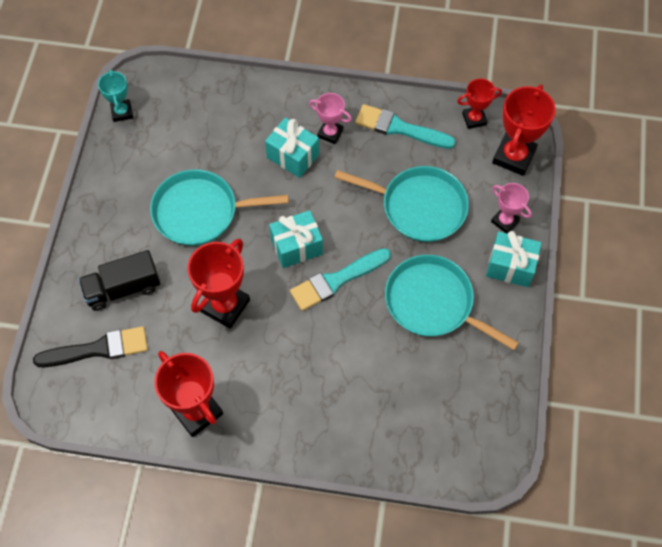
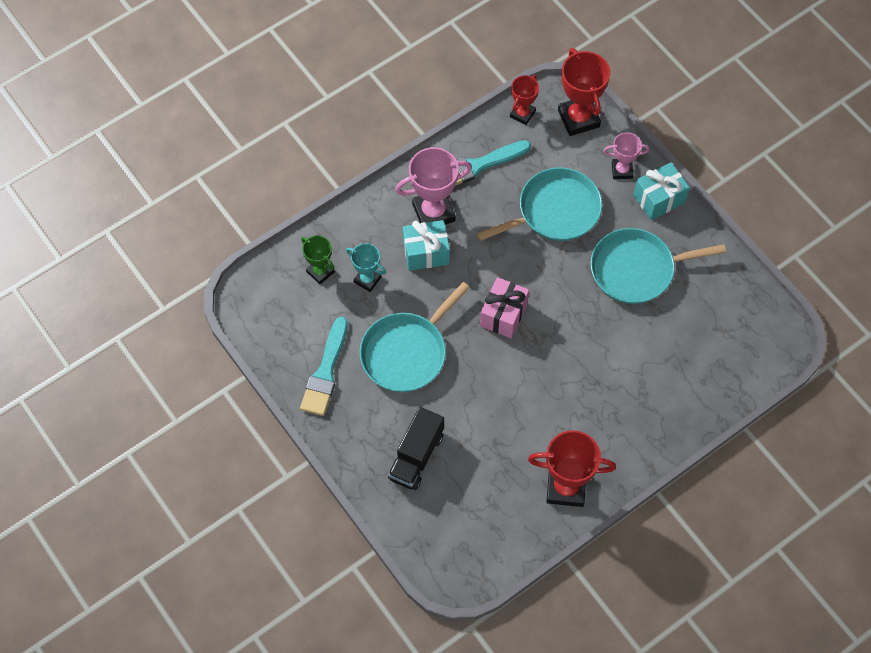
camera: 45 degrees left, 0 degrees up
(98, 349) = (449, 513): black brush -> none
(122, 112) = (259, 333): turquoise trophy -> turquoise trophy (367, 279)
(207, 107) = (320, 272): none -> green trophy
(225, 306) = (502, 401): red trophy -> none
(296, 246) = (503, 314): turquoise gift -> pink gift
(330, 133) = (433, 212): pink trophy -> pink trophy, size x1.71
(336, 280) = (557, 313): turquoise brush -> turquoise brush (325, 372)

